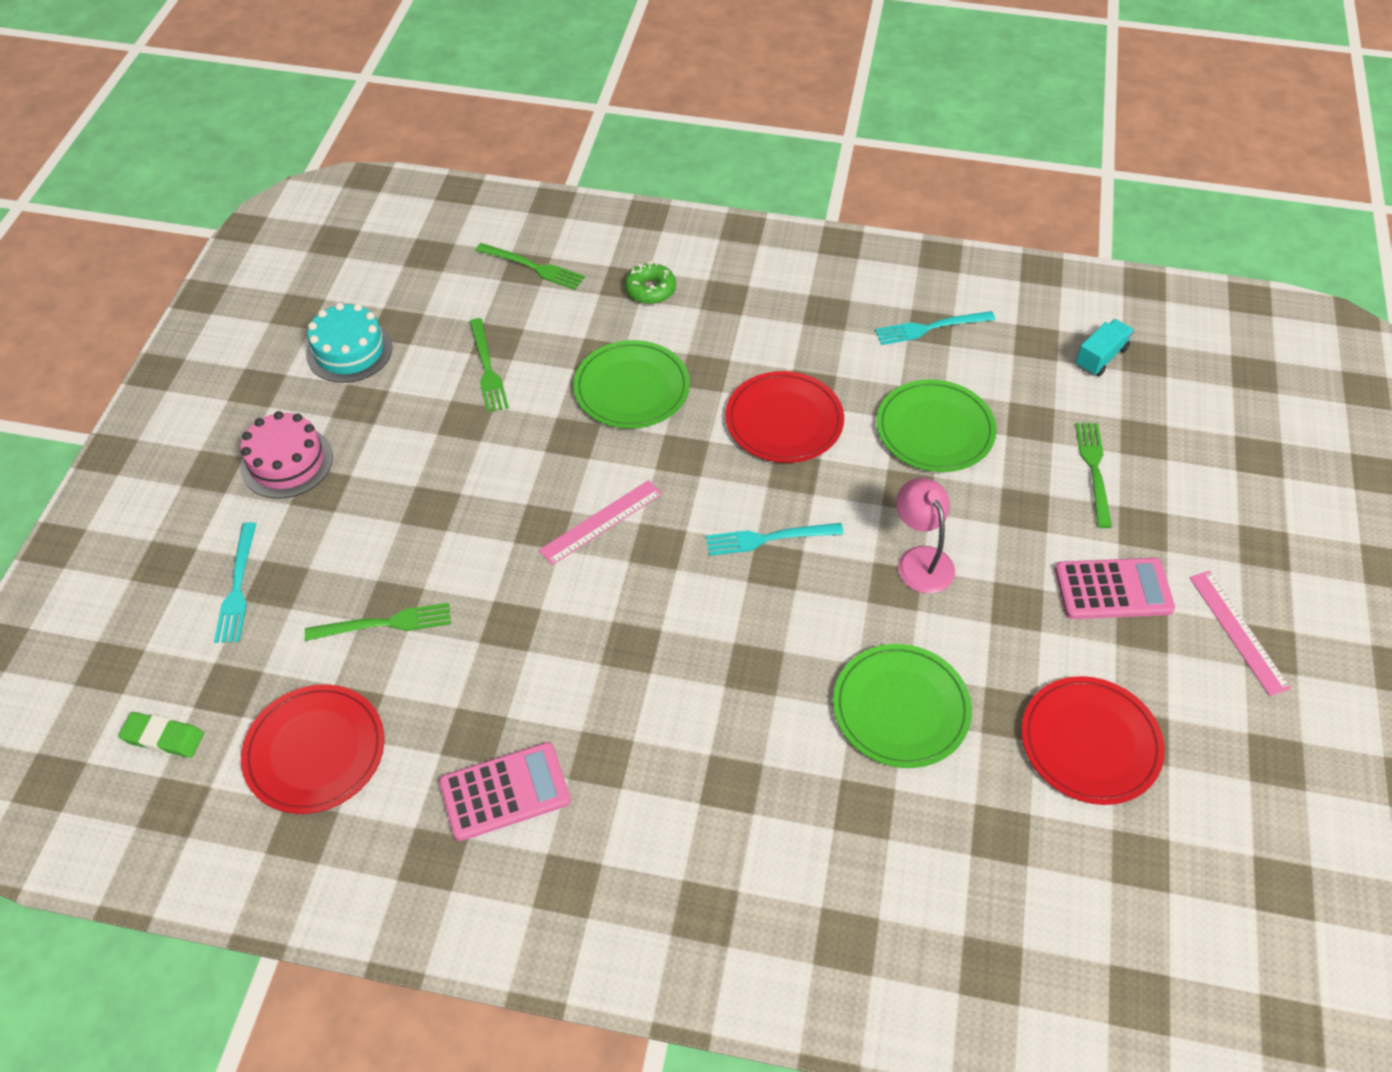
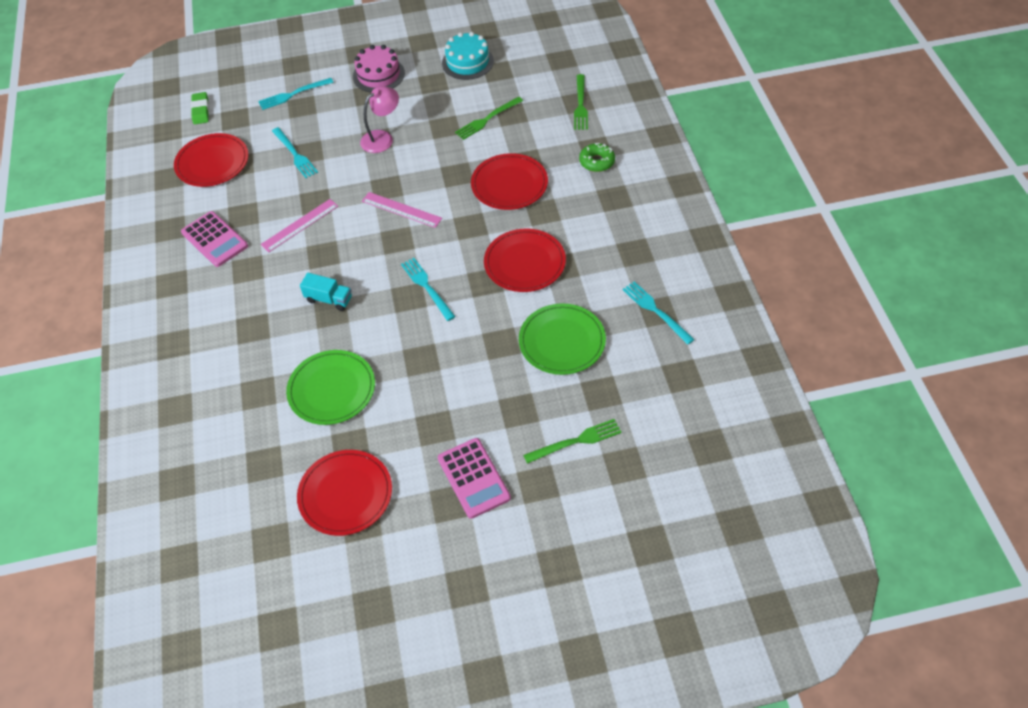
camera: 70 degrees right, 0 degrees up
(385, 623) = (295, 154): green fork -> turquoise fork
(631, 388) = (509, 184): green plate -> red plate
(920, 559) = (447, 366): pink lamp -> pink lamp (382, 138)
(1100, 357) = (691, 418): turquoise truck -> turquoise truck (329, 299)
(1238, 631) = (472, 563): pink ruler -> pink ruler (300, 225)

